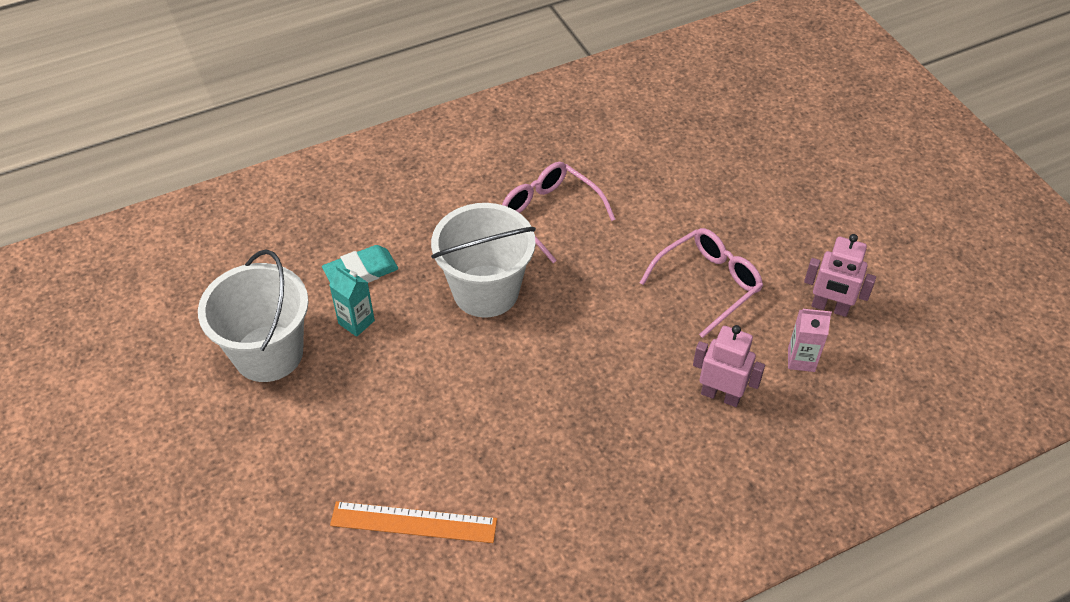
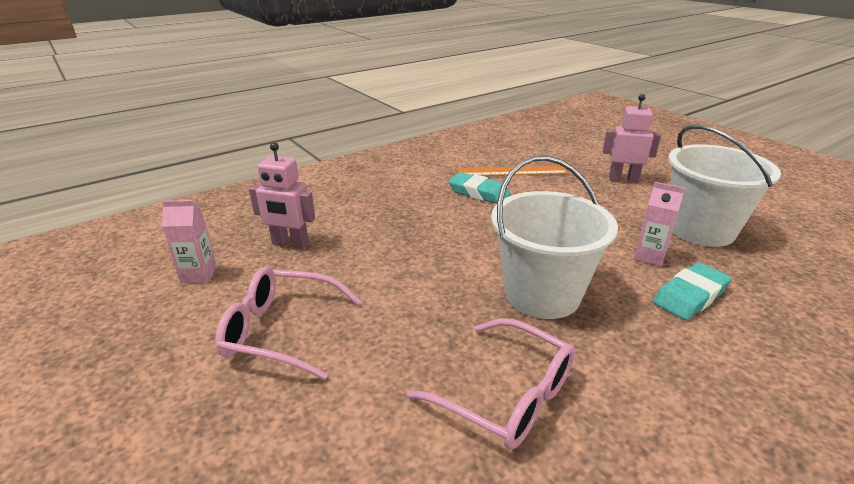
camera: 170 degrees right, 20 degrees down
(356, 322) = (649, 256): turquoise carton -> pink carton
(483, 468) = (479, 193): none -> turquoise eraser
(708, 284) = (281, 331): pink glasses -> pink glasses turned 60 degrees clockwise
(829, 307) = (136, 323): pink robot -> pink robot (623, 179)

